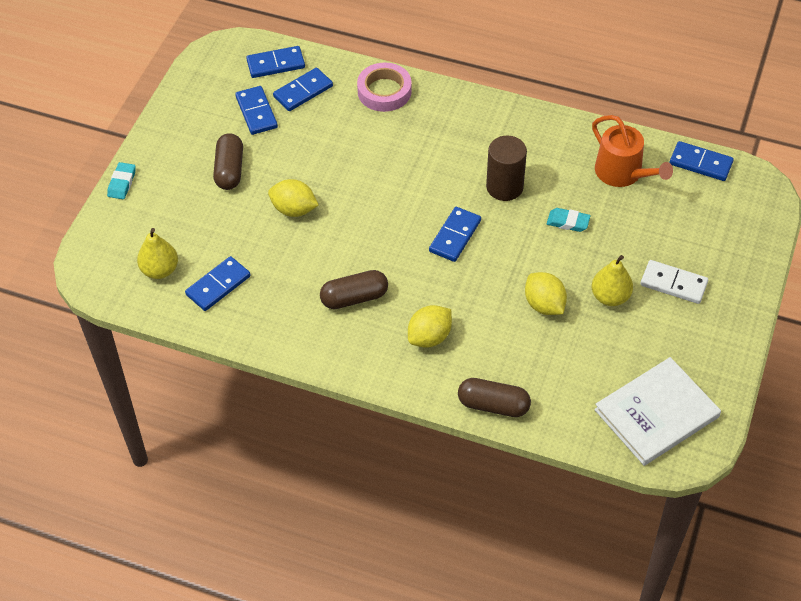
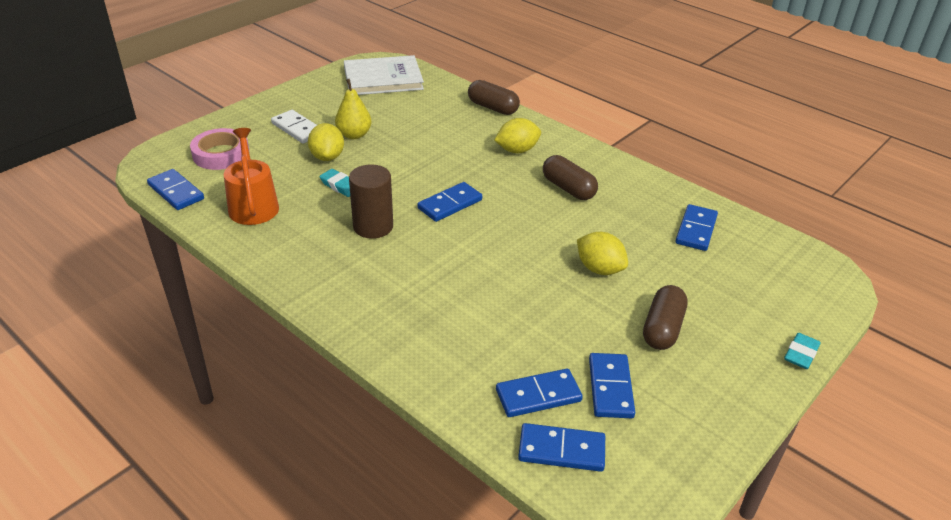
camera: 160 degrees left, 15 degrees down
(160, 270) = (756, 257): yellow pear -> none
(218, 285) = (696, 230): blue domino -> blue domino turned 45 degrees counterclockwise
(354, 297) = (568, 188): brown capsule -> brown capsule turned 45 degrees clockwise
(384, 91) = (433, 361): pink tape -> pink tape (221, 154)
(544, 305) = (410, 144): yellow lemon -> yellow lemon (327, 157)

